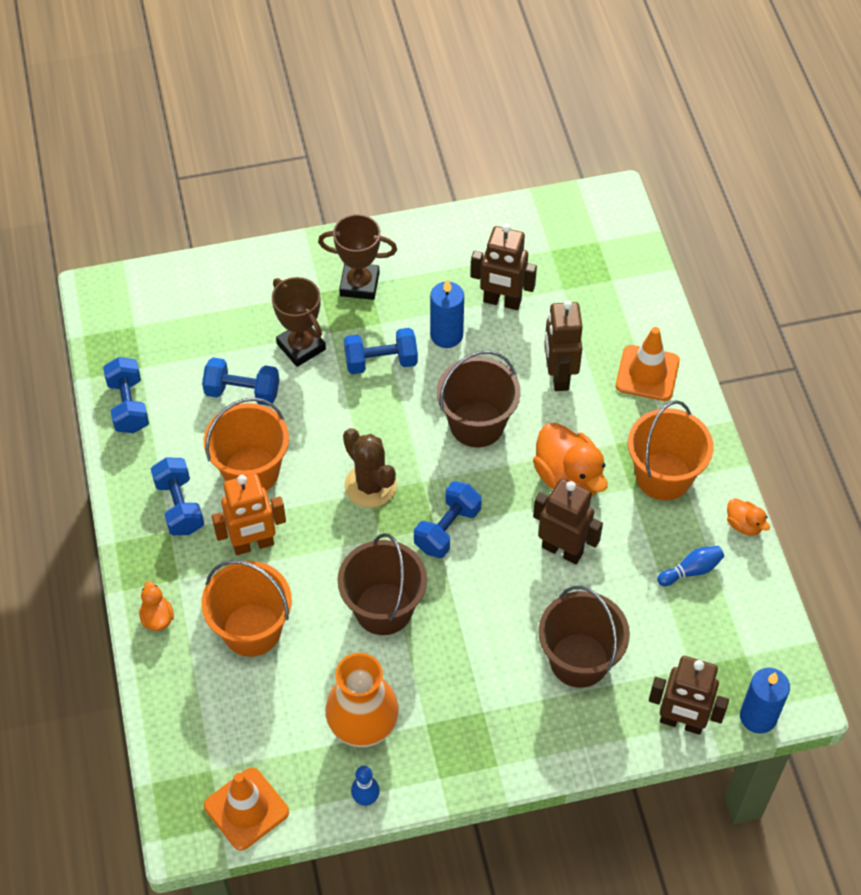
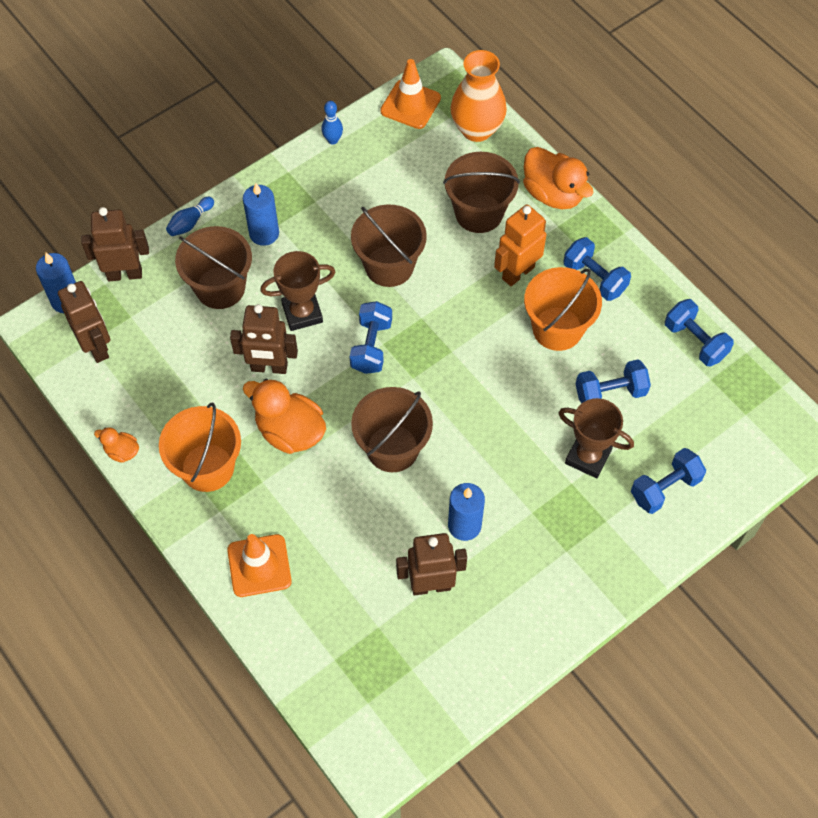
camera: 155 degrees right, 5 degrees up
(157, 618) = (553, 194): orange duck -> orange duck, size x1.99
(252, 630) = (479, 213): orange bucket -> brown bucket
(359, 284) = (575, 545): brown trophy -> brown trophy (302, 313)
(363, 727) = (359, 182): orange vase -> orange vase (477, 129)
(370, 485) = (453, 356): brown cactus -> none
(381, 361) = (509, 473): blue dumbbell -> blue dumbbell (665, 488)
(503, 706) = (264, 233): none -> blue candle
(559, 375) = (341, 527): brown robot -> brown robot (97, 347)
(691, 570) = (155, 393): blue bowling pin -> blue bowling pin (190, 222)

